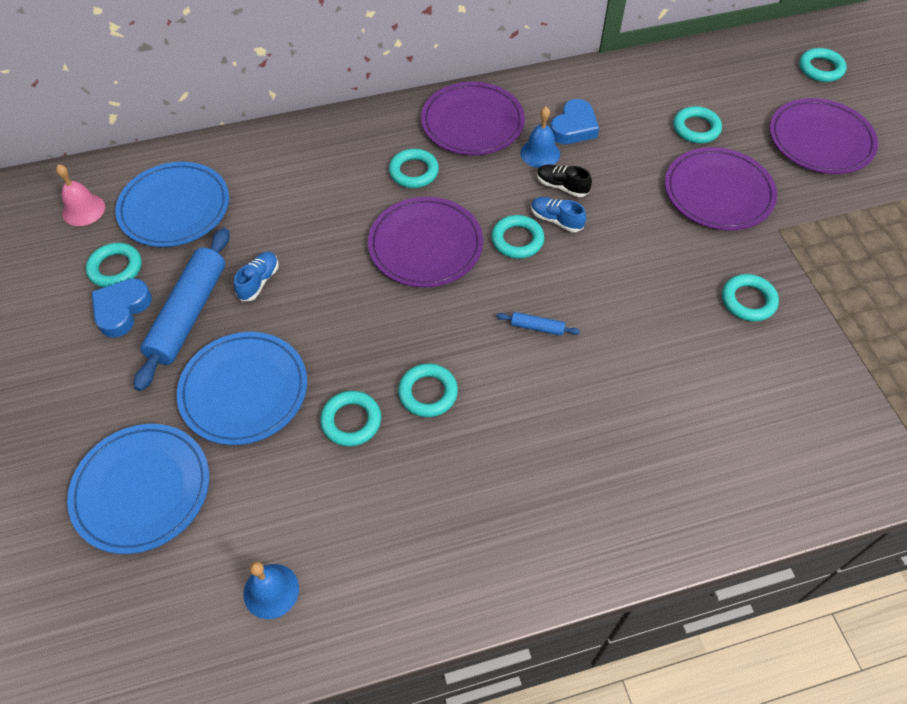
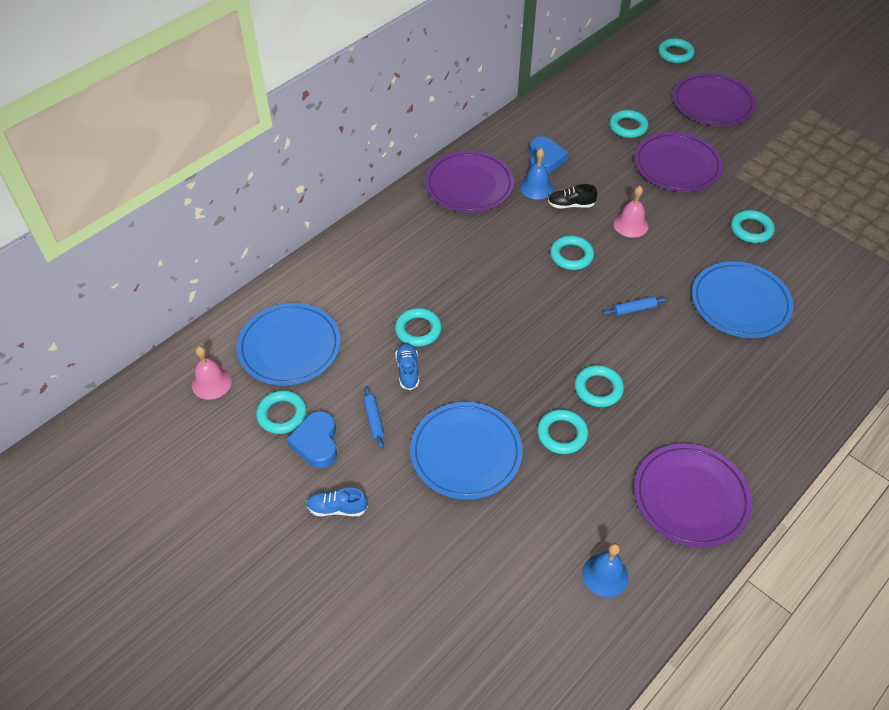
camera: 30 degrees left, 5 degrees down
(142, 489) = (451, 560): blue plate -> blue plate (740, 303)
(189, 314) = (374, 420): blue rolling pin -> blue rolling pin, size x0.42
(414, 172) = (456, 239): turquoise ring -> turquoise ring (418, 330)
(425, 245) = (510, 288): purple plate -> purple plate (690, 497)
(556, 220) = (586, 230): blue shoe -> blue shoe (337, 508)
(610, 235) = (630, 225): none -> pink bell

